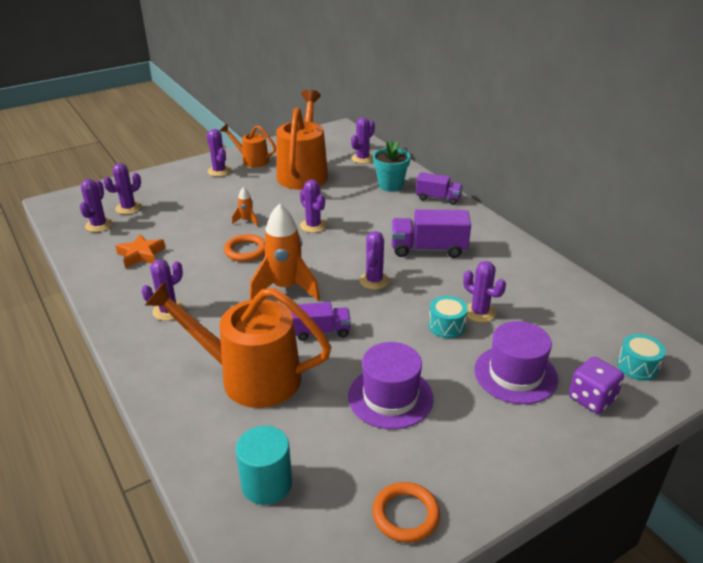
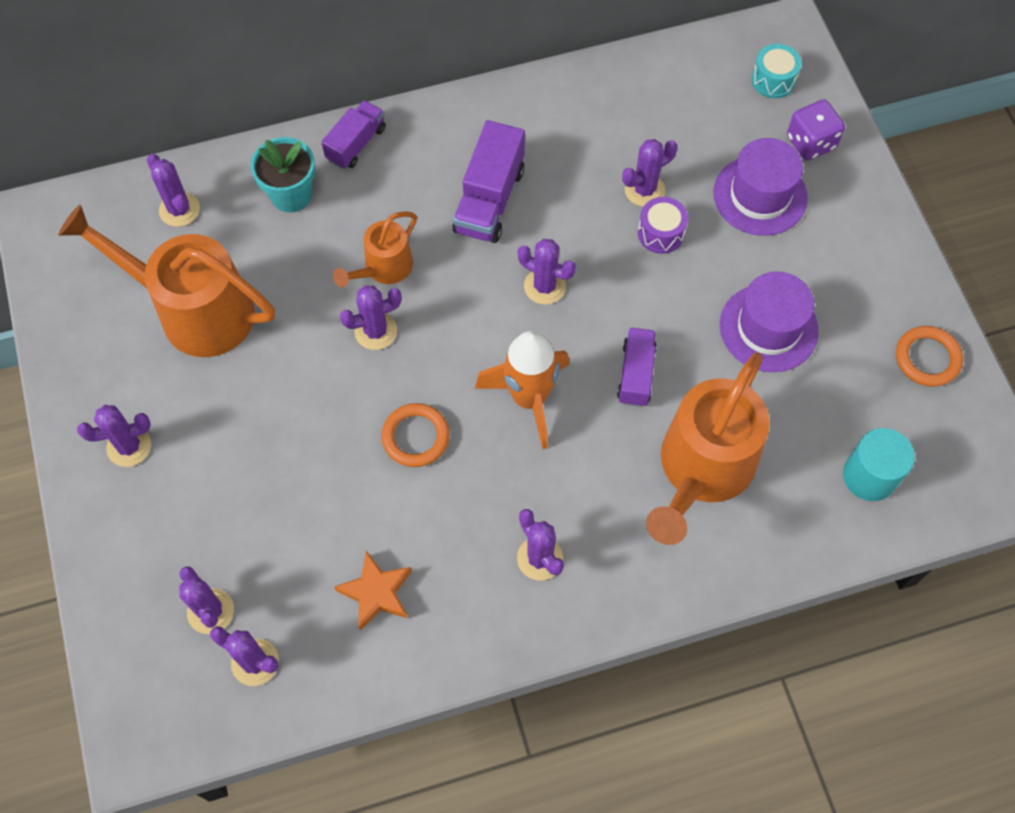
camera: 75 degrees left, 30 degrees up
(247, 221) = (325, 424): orange rocket -> none
(251, 160) = (108, 386): orange watering can -> orange watering can (383, 269)
(446, 326) = (660, 233): turquoise drum -> purple drum

